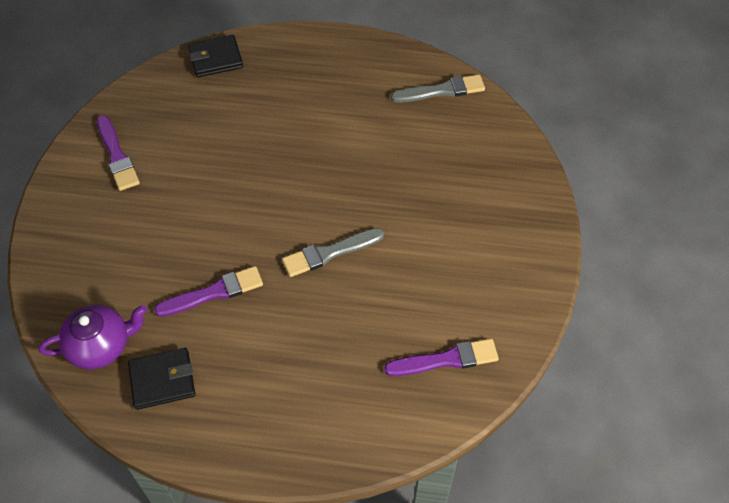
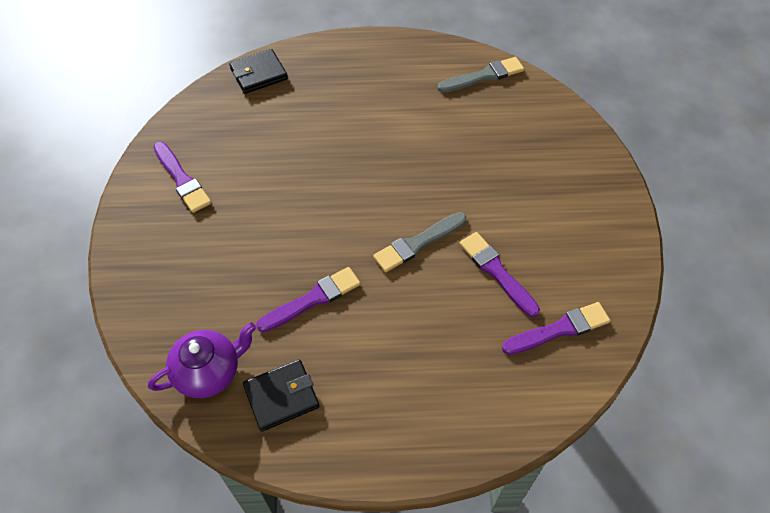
camera: 10 degrees left, 0 degrees up
(400, 293) = (497, 272): none -> purple brush

